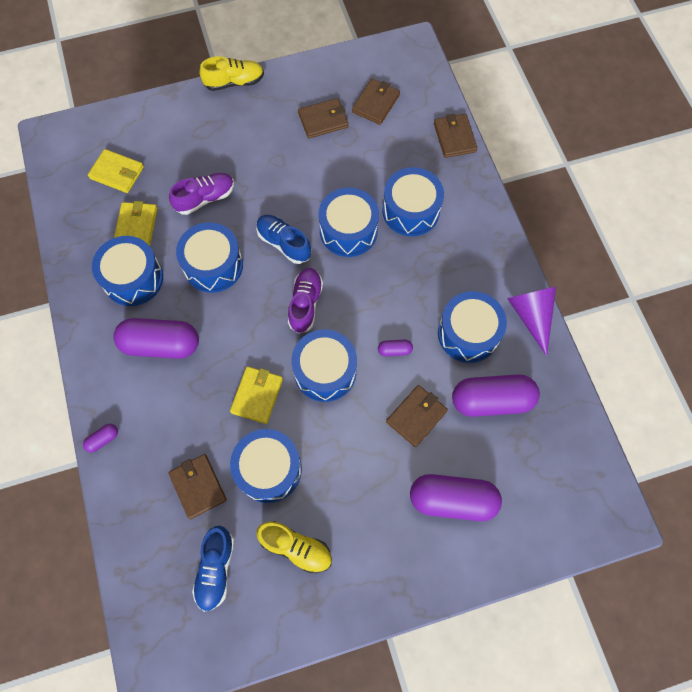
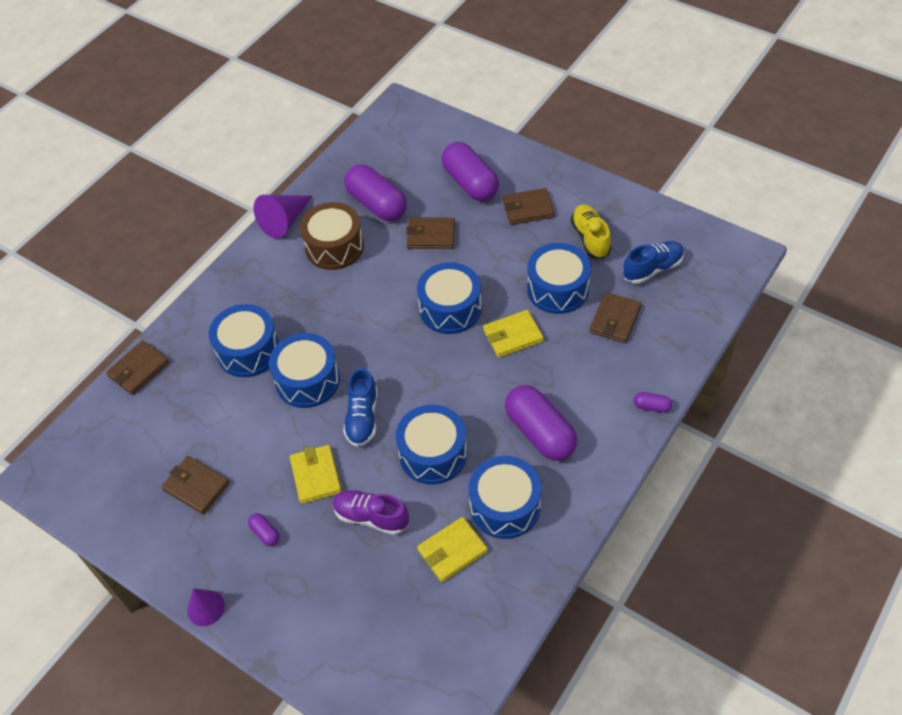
camera: 125 degrees left, 15 degrees down
(117, 173) = (411, 624): yellow wallet -> yellow wallet (316, 476)
(234, 82) = (206, 608): yellow shoe -> purple cone
(305, 304) = (406, 361): purple shoe -> none
(375, 103) = (141, 457): brown wallet -> brown wallet (528, 209)
(394, 350) = (391, 279): purple capsule -> purple capsule (265, 533)
(468, 333) = (334, 247): blue drum -> brown drum

